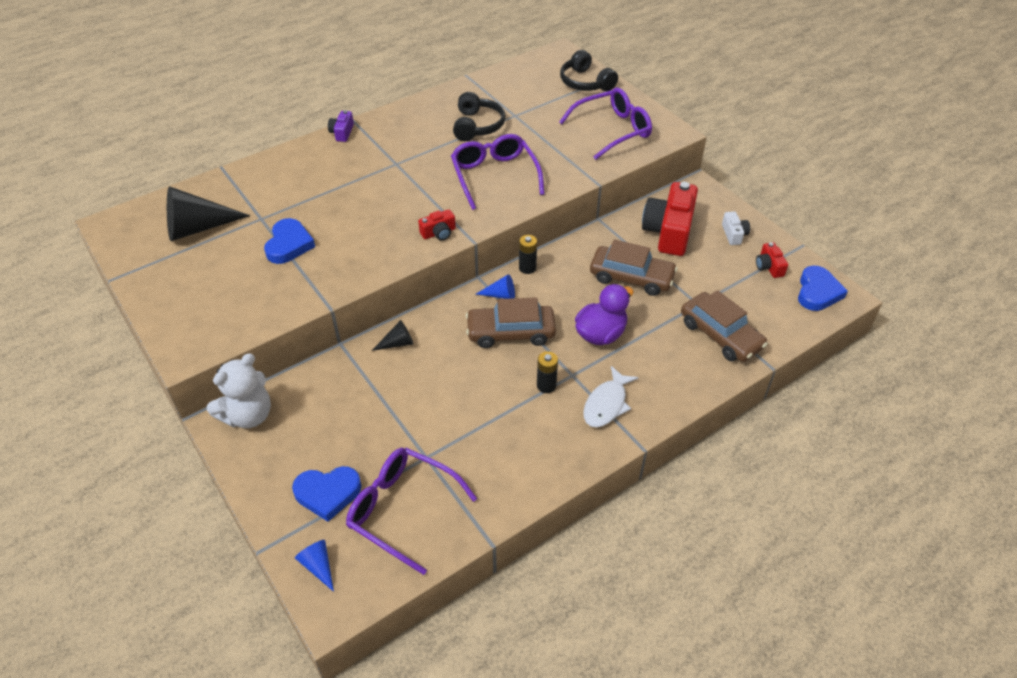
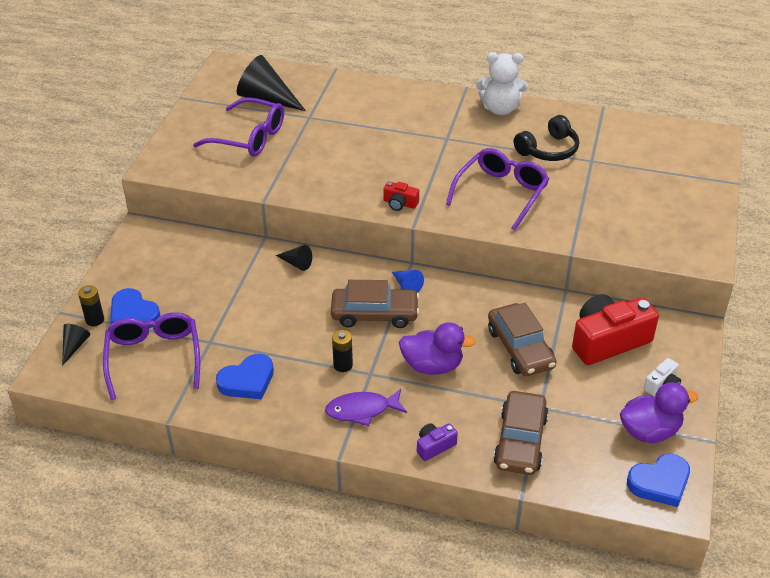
camera: 50 degrees right, 5 degrees down
(248, 415) = (159, 237): white teddy bear -> white teddy bear (500, 109)
(289, 244) = (300, 145): blue heart -> blue heart (247, 381)
(318, 566) = (74, 346): blue cone -> black cone
(342, 132) = (444, 94): purple camera -> purple camera (434, 446)
(511, 332) = (374, 314): brown car -> brown car turned 135 degrees clockwise
(527, 268) = (454, 283): black battery -> black battery (95, 320)
(585, 82) = (696, 172): black headphones -> none
(607, 404) = (362, 410): white fish -> purple fish
(612, 130) = (654, 223): purple glasses -> purple glasses (249, 137)
(769, 267) = (649, 431): red camera -> purple duck

